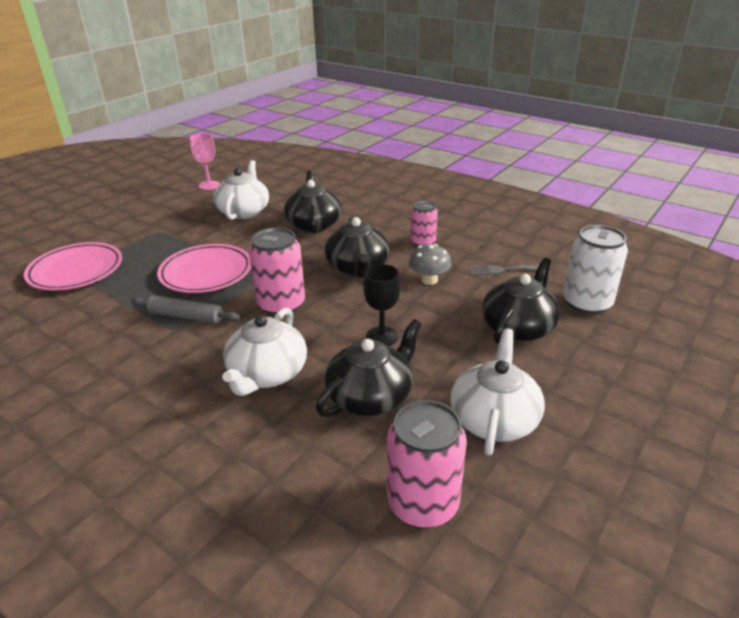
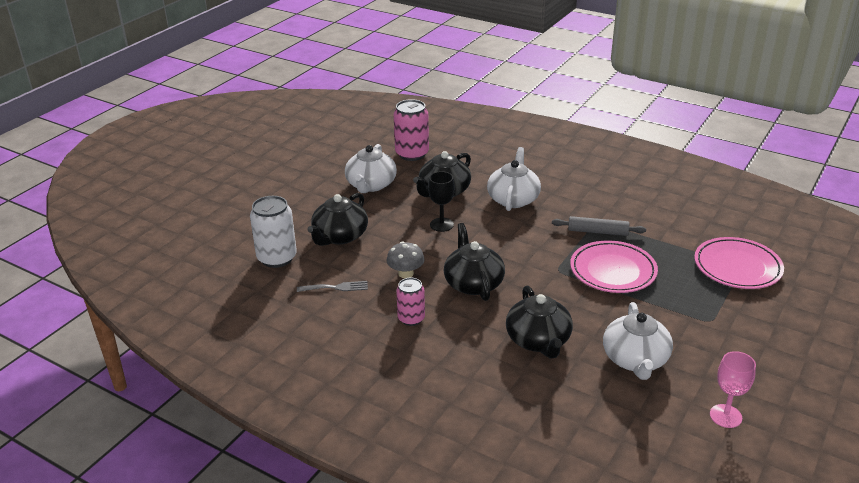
camera: 175 degrees right, 0 degrees up
(281, 305) = (527, 244): pink can -> none

